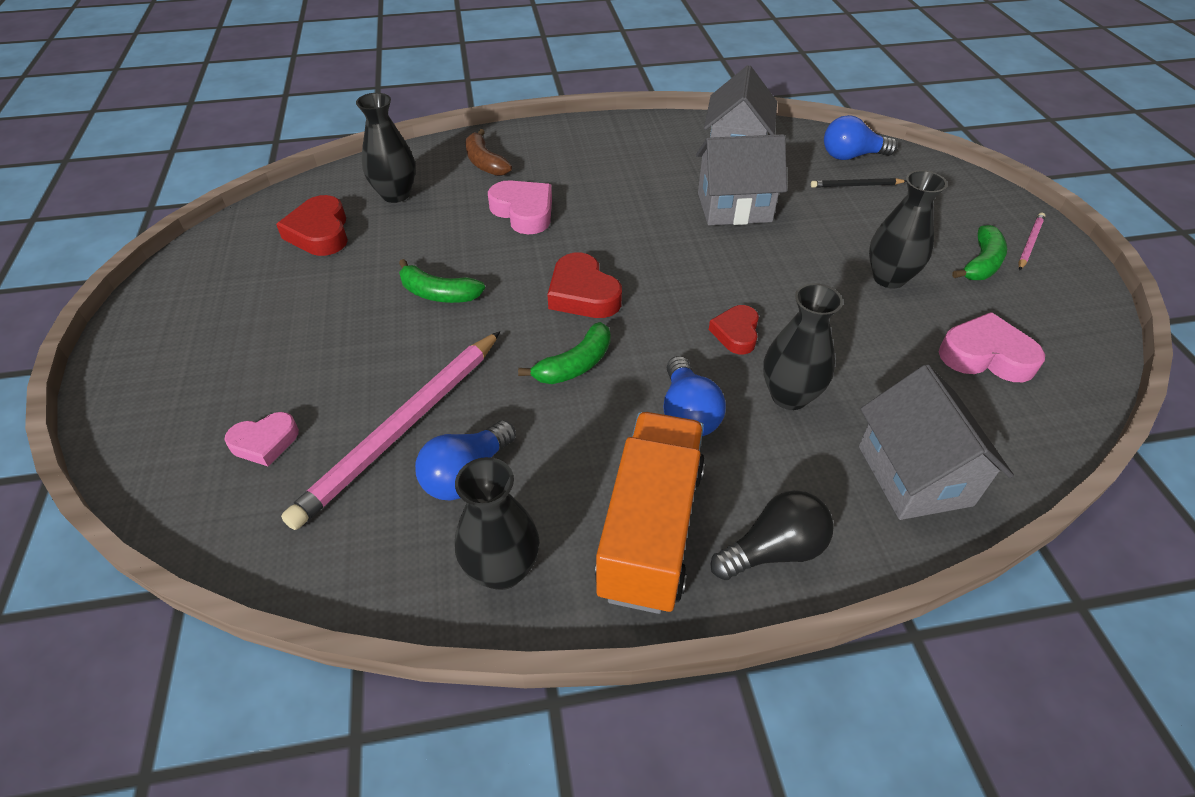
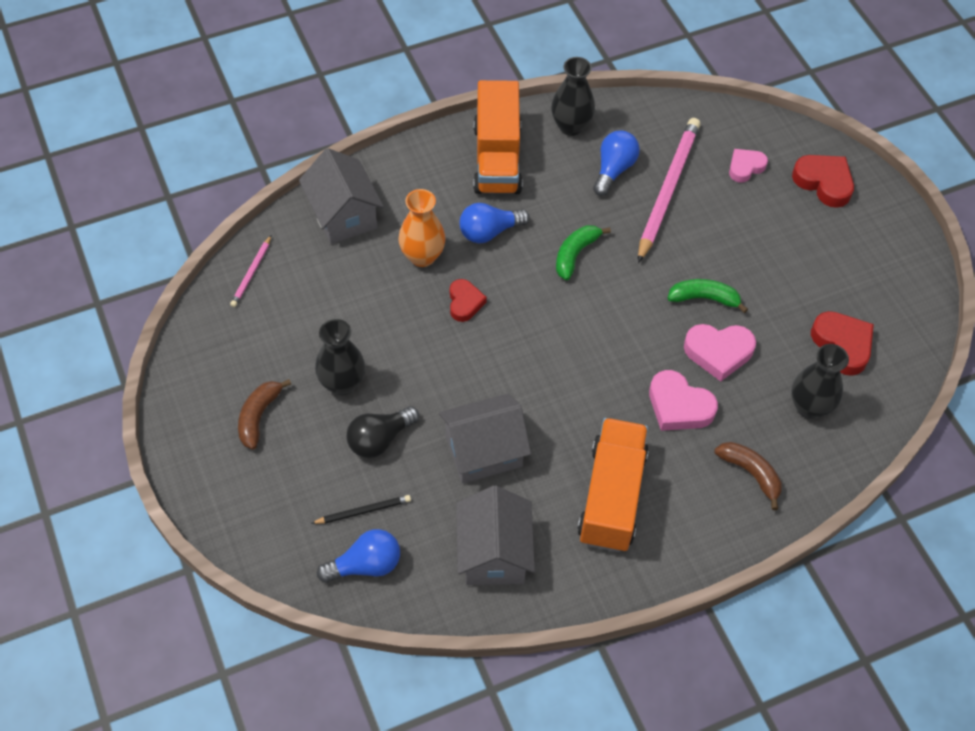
camera: 165 degrees right, 10 degrees up
(583, 294) = (591, 319): red heart -> red heart (824, 182)
(619, 165) = (611, 496): none -> orange truck
(687, 413) = (489, 232): blue light bulb -> blue light bulb turned 90 degrees counterclockwise
(773, 550) = (427, 159): black light bulb -> black light bulb (379, 439)
(789, 396) = (422, 256): black vase -> orange vase
(981, 263) = (259, 416): green banana -> brown banana
(986, 355) = (277, 316): pink heart -> pink heart (718, 352)
(1029, 243) = (207, 453): pink pencil -> pink pencil (251, 273)

